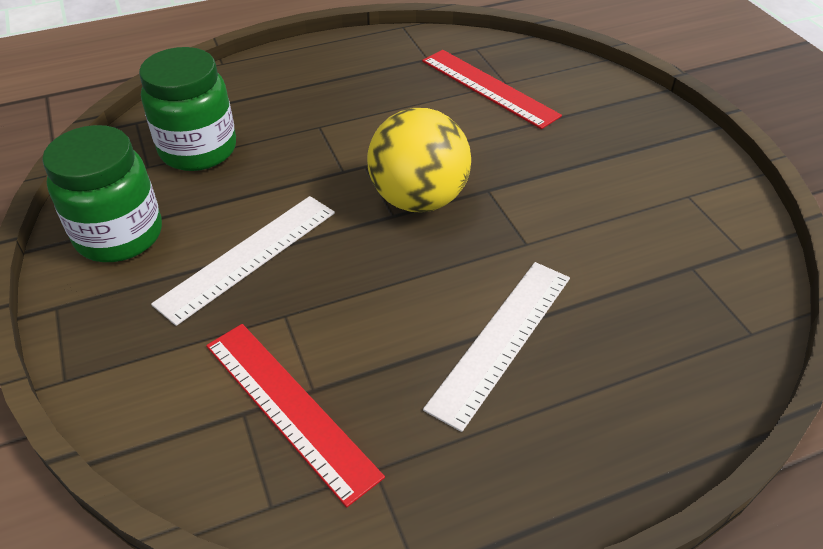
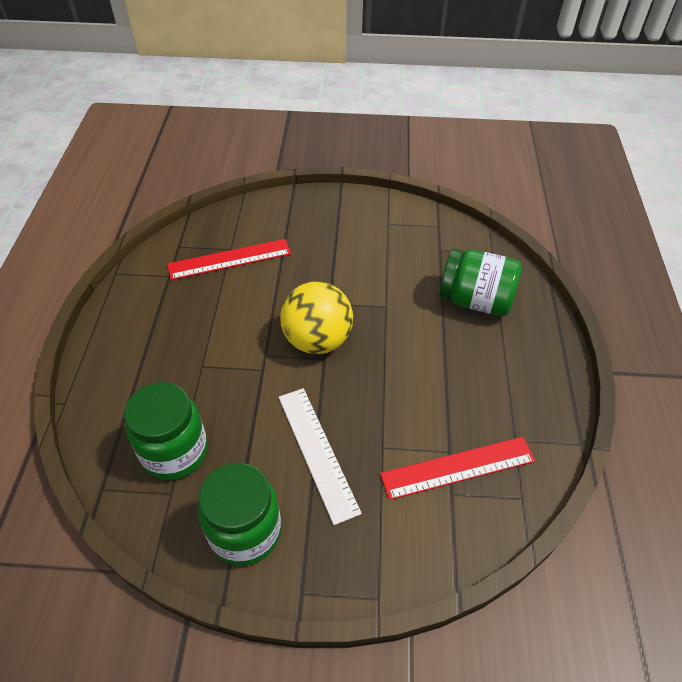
camera: 65 degrees left, 5 degrees up
(501, 340) = (452, 349): white ruler -> none
(622, 340) = (475, 300): none -> green jar

